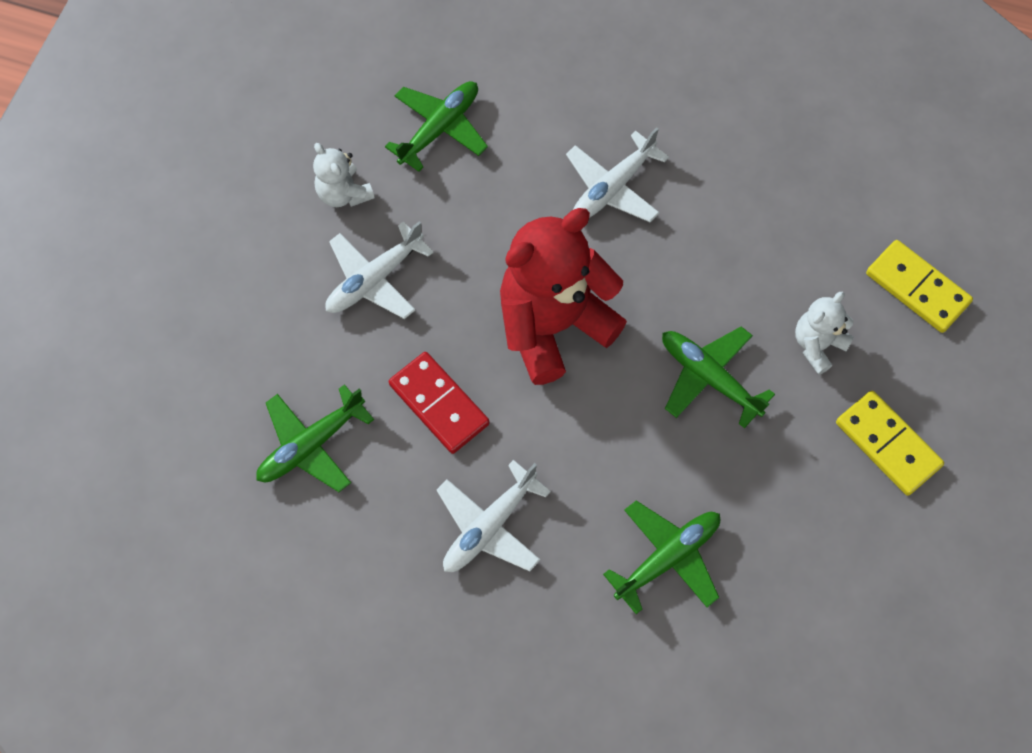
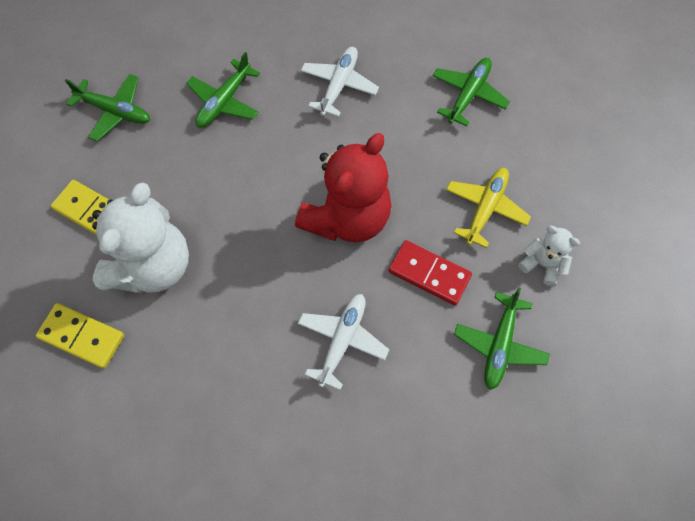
camera: 160 degrees right, 0 degrees up
(374, 279) = (485, 208): white plane -> yellow plane
(439, 404) = (401, 143): red domino -> red domino (429, 274)
(709, 377) = (226, 217): green plane -> green plane (115, 111)
(817, 345) = (153, 266): white teddy bear -> white teddy bear, size x2.09

